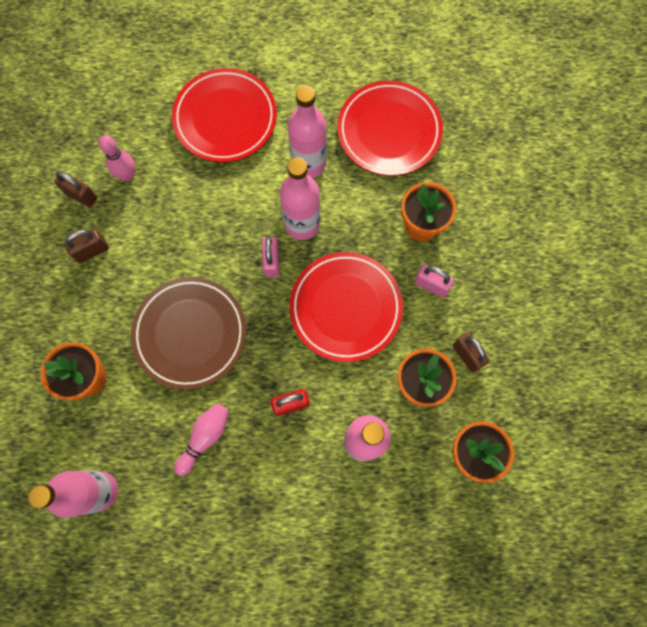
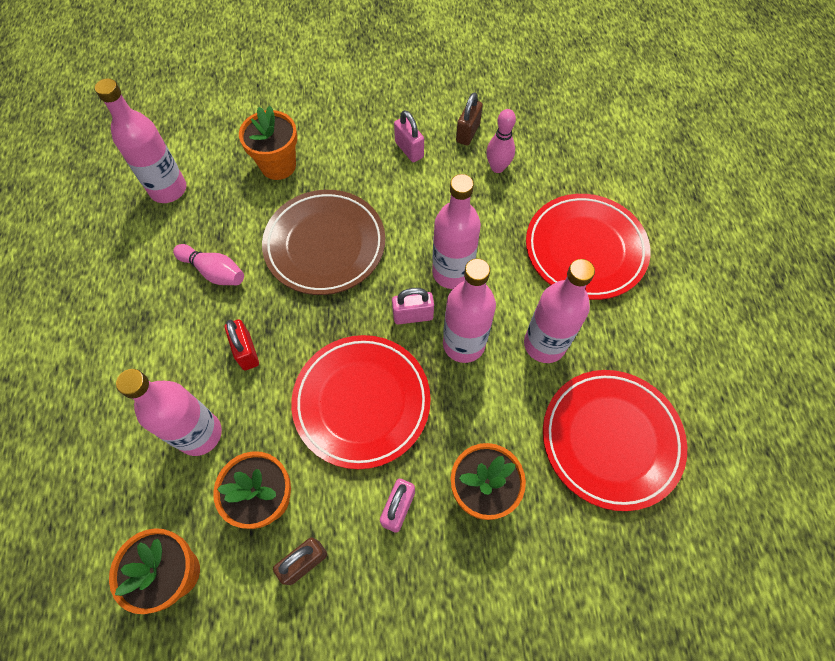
camera: 85 degrees right, 10 degrees down
(92, 251) = (409, 150): brown padlock -> pink padlock
(234, 226) = (452, 273): none -> pink bottle

